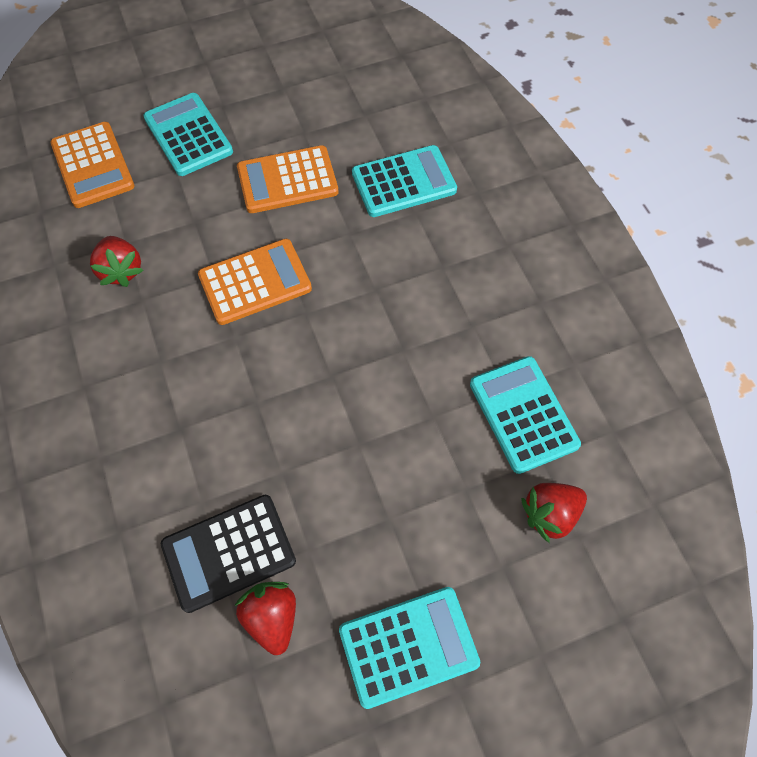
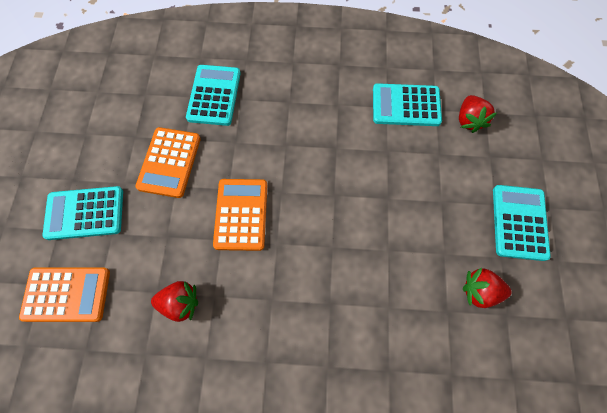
camera: 65 degrees left, 5 degrees up
(228, 552) = (429, 302): black calculator -> none

